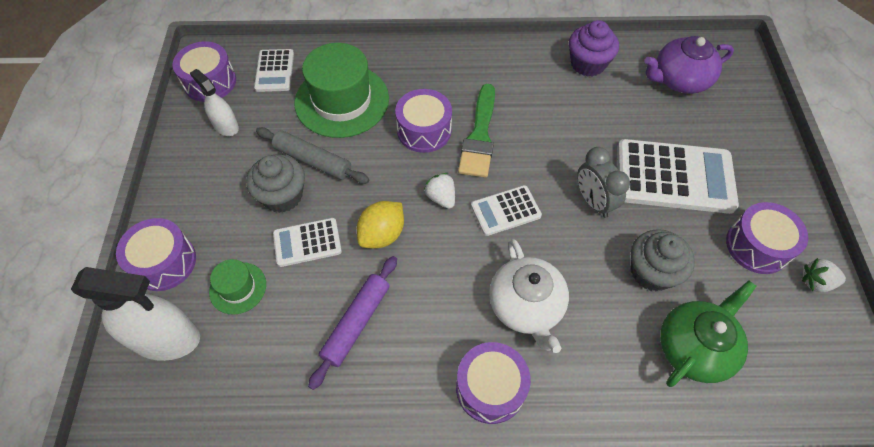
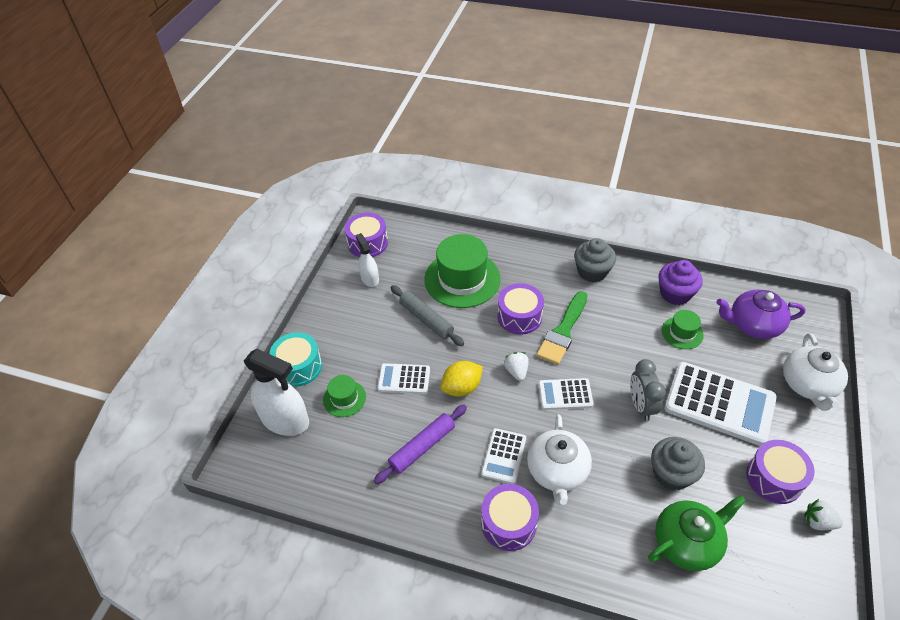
camera: 20 degrees right, 10 degrees down
(164, 262) = (298, 367): purple drum -> turquoise drum
(275, 71) = (418, 245): white calculator -> white calculator (504, 456)
(282, 196) = (396, 340): grey cupcake -> grey cupcake (592, 272)
(609, 106) = (682, 333): none -> green hat
(755, 133) = (808, 385): none -> white teapot

